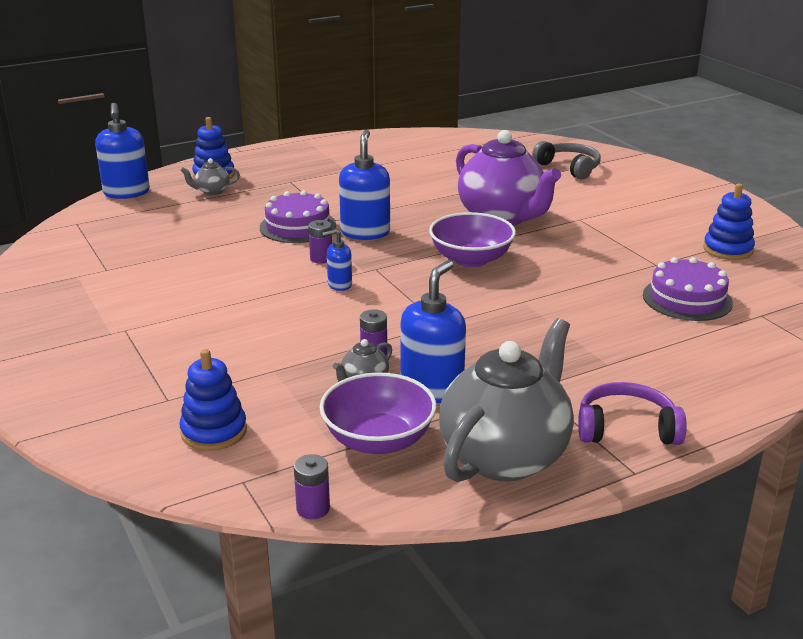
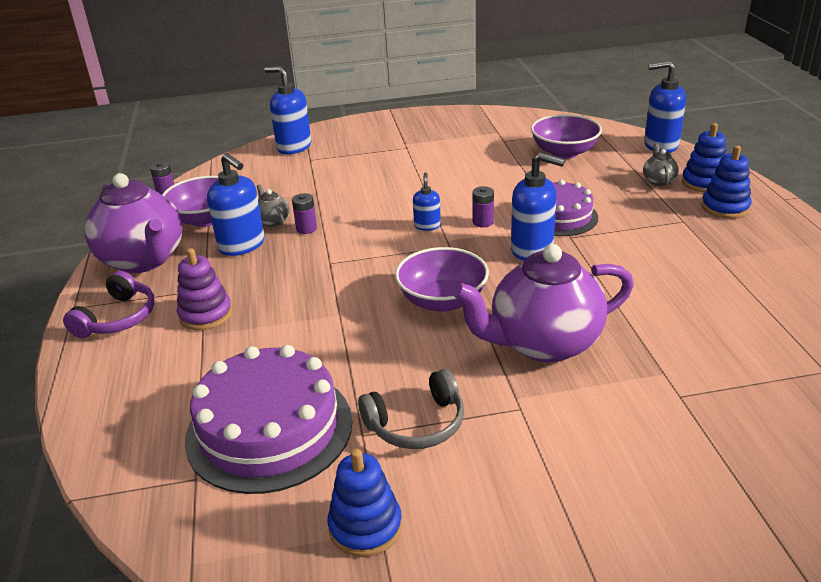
camera: 110 degrees right, 5 degrees up
(119, 426) = (294, 147): none -> blue soap dispenser
(144, 234) = (564, 152): none -> purple bowl
(214, 431) = (264, 171): blue stacking toy -> blue stacking toy (725, 207)
(505, 456) = (144, 260): grey teapot -> purple teapot
(569, 168) = (725, 455): grey headphones -> grey headphones (417, 424)
(577, 372) = (205, 314): none -> purple stacking toy
(687, 299) = (269, 429): purple cake -> purple cake, size x1.57

